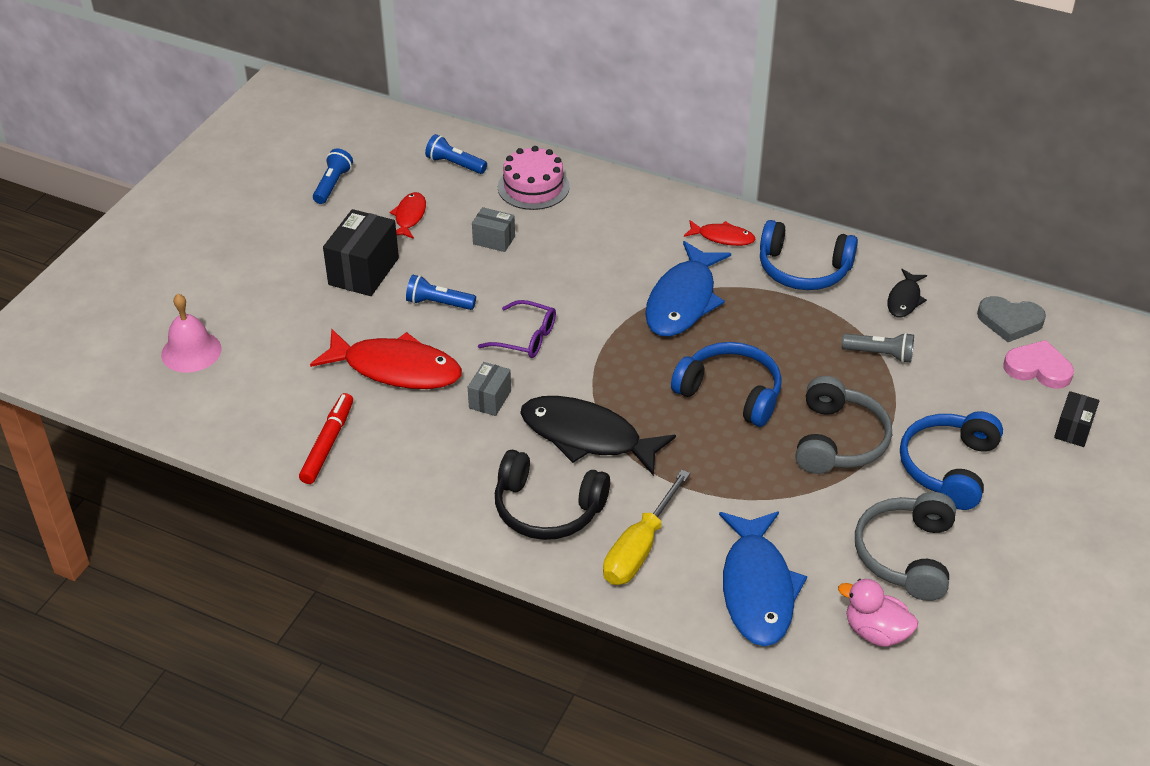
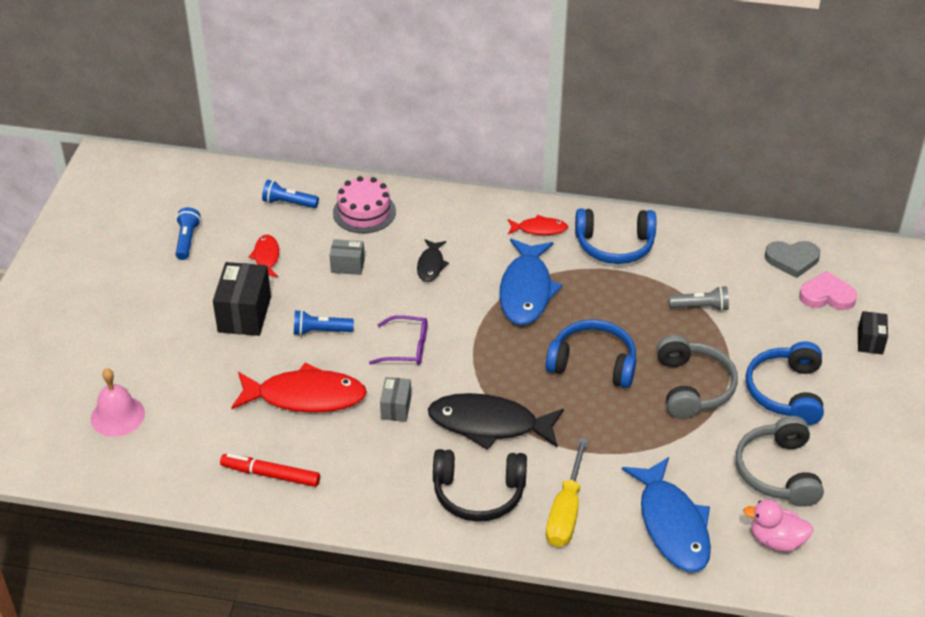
camera: 15 degrees left, 0 degrees up
(327, 444) = (271, 475): red marker -> red marker turned 75 degrees counterclockwise
(904, 299) = (704, 256): black fish -> black fish (431, 265)

